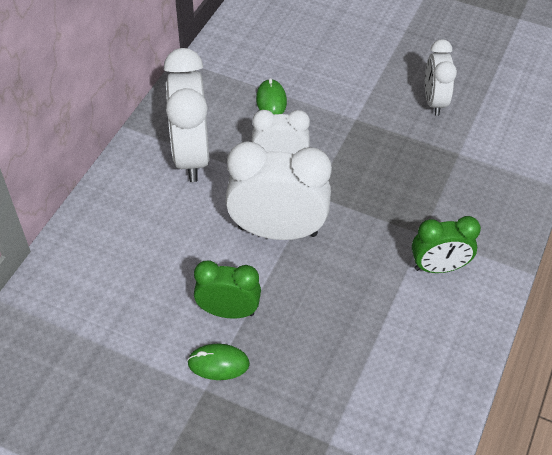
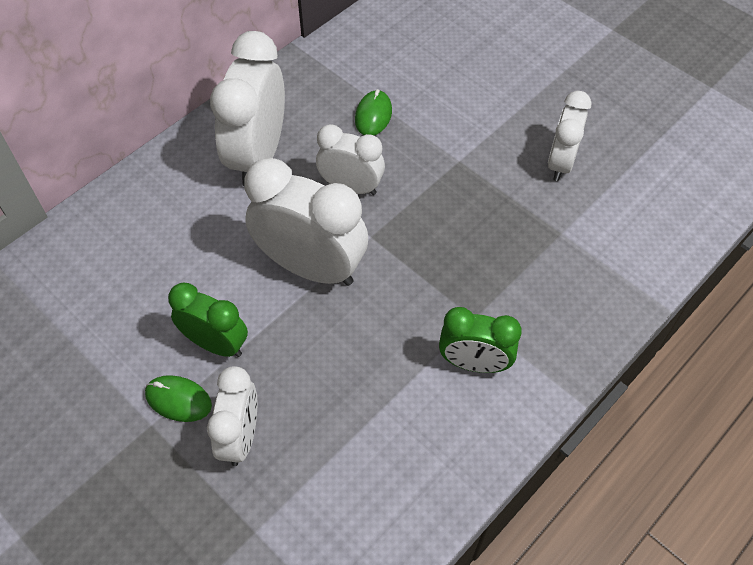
camera: 20 degrees right, 5 degrees up
(283, 376) = (240, 437): none -> white clock

